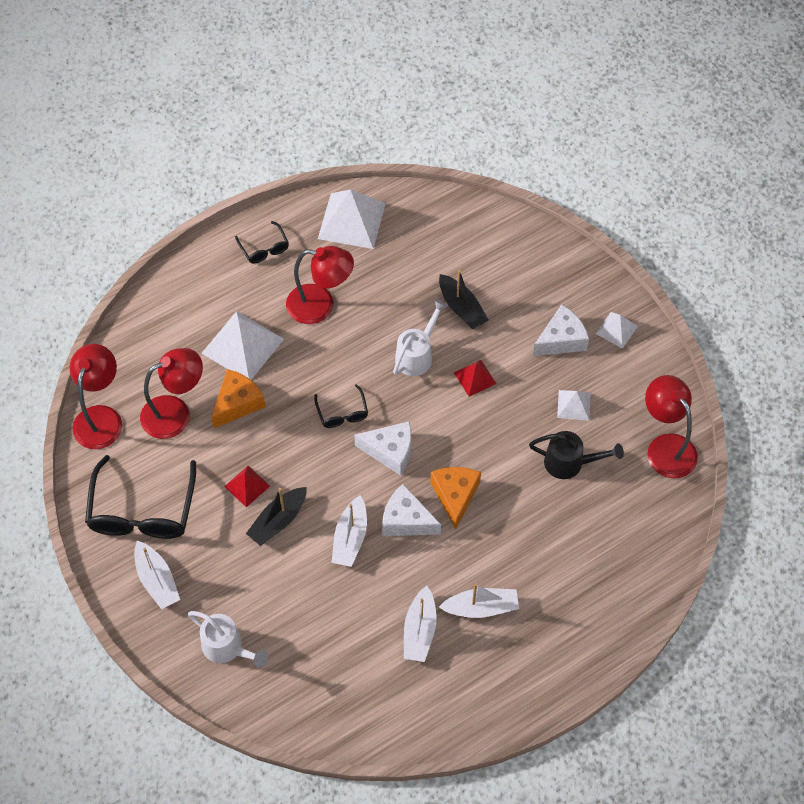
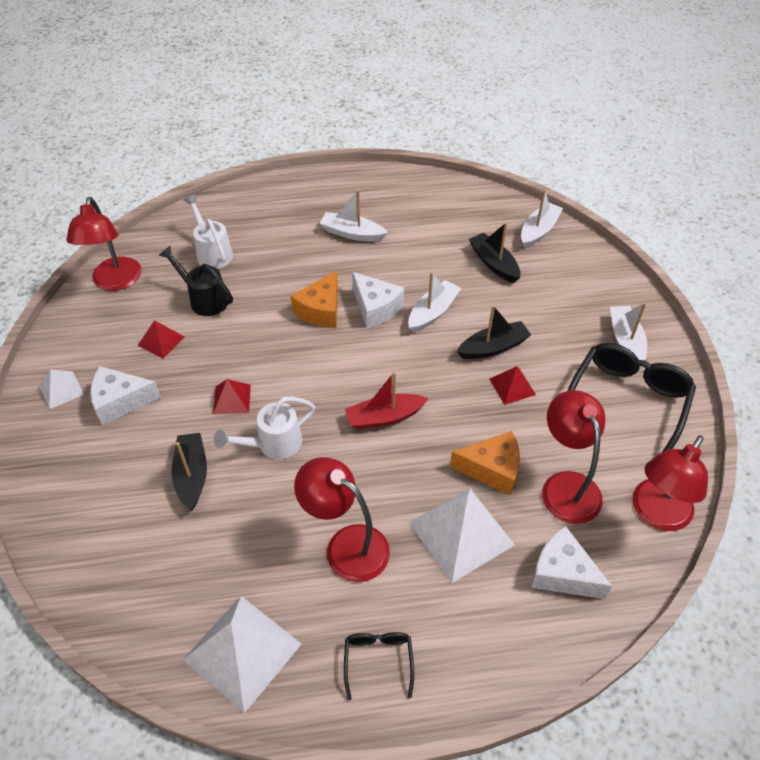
camera: 155 degrees left, 10 degrees down
(175, 413) = (566, 486): red lamp -> red lamp turned 75 degrees clockwise
(227, 647) = (574, 275): white watering can -> white watering can (212, 252)
(237, 403) = (492, 469): orange cheese -> orange cheese turned 150 degrees counterclockwise
(315, 628) = (494, 263): none -> black boat
(342, 413) = (384, 417): black glasses -> red boat
(390, 451) = (357, 365): white cheese -> white cheese (562, 573)
(419, 630) = (409, 236): white boat -> white boat (538, 231)
(573, 405) = (161, 341): white pyramid -> red pyramid

